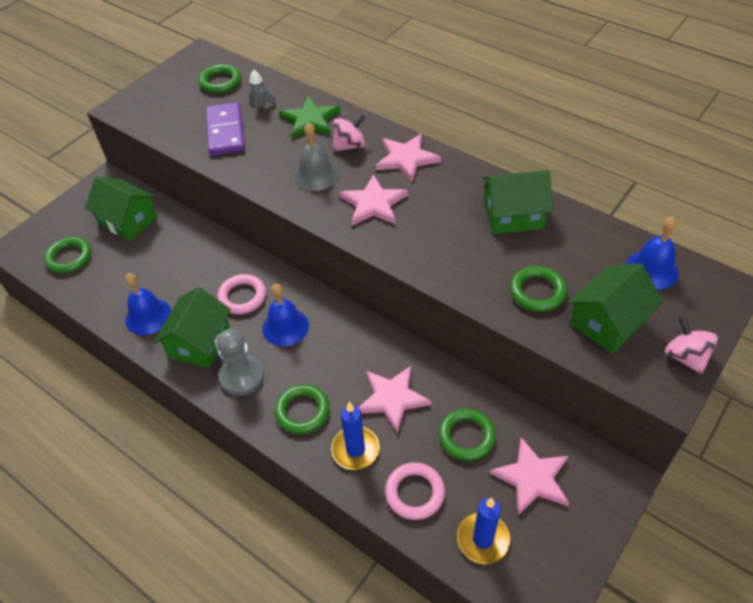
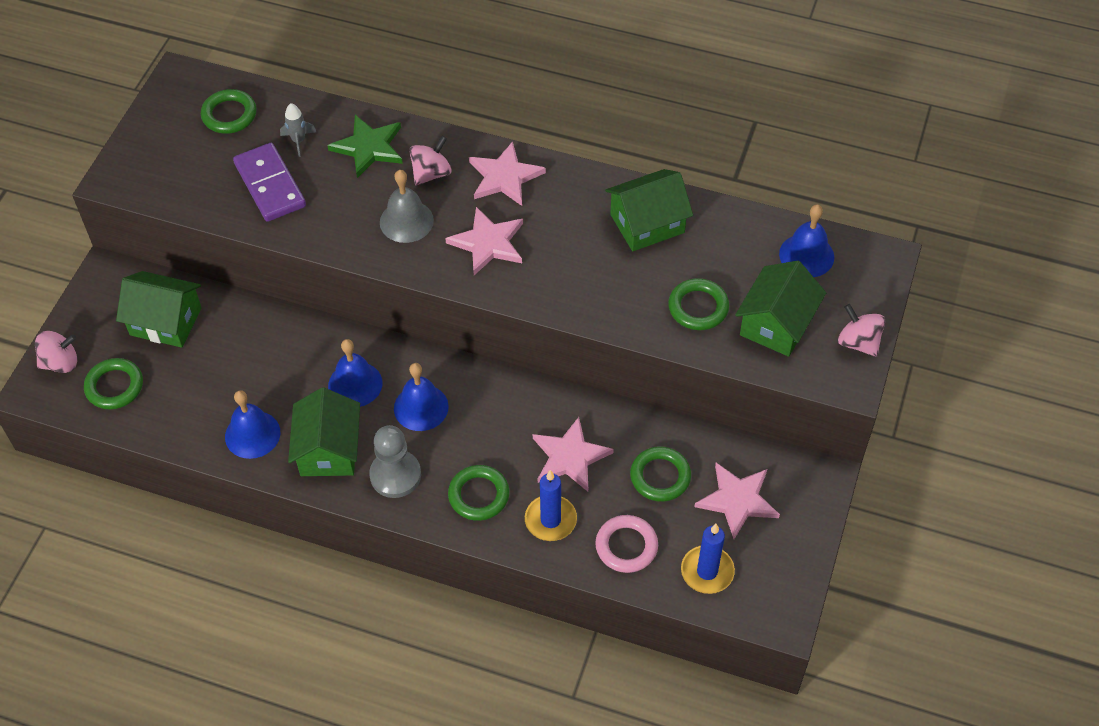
camera: 20 degrees left, 5 degrees up
(43, 233) = (61, 363): none -> pink spinning top
(242, 297) = (355, 384): pink ring -> blue bell

